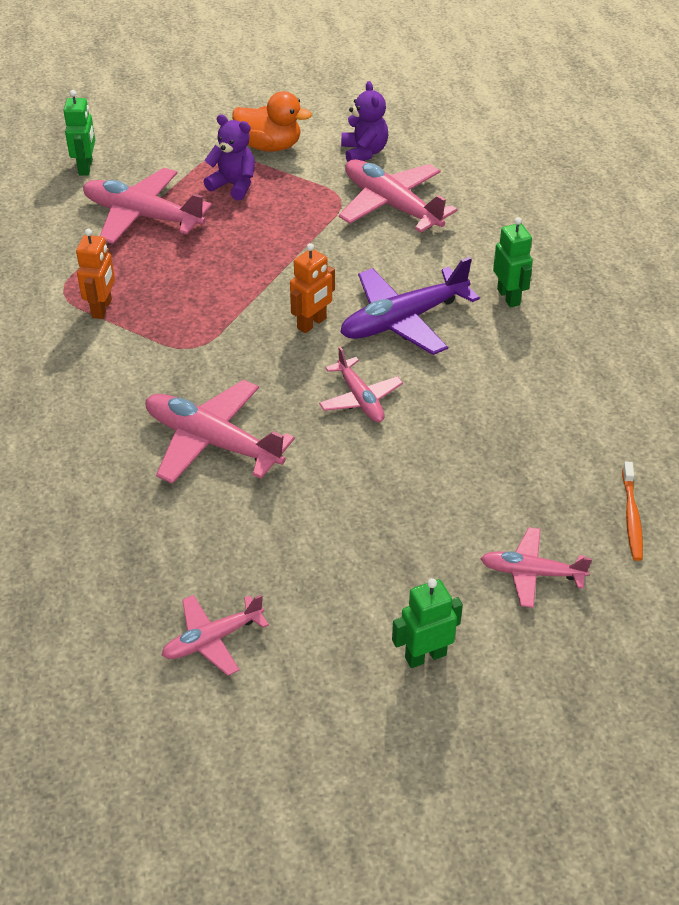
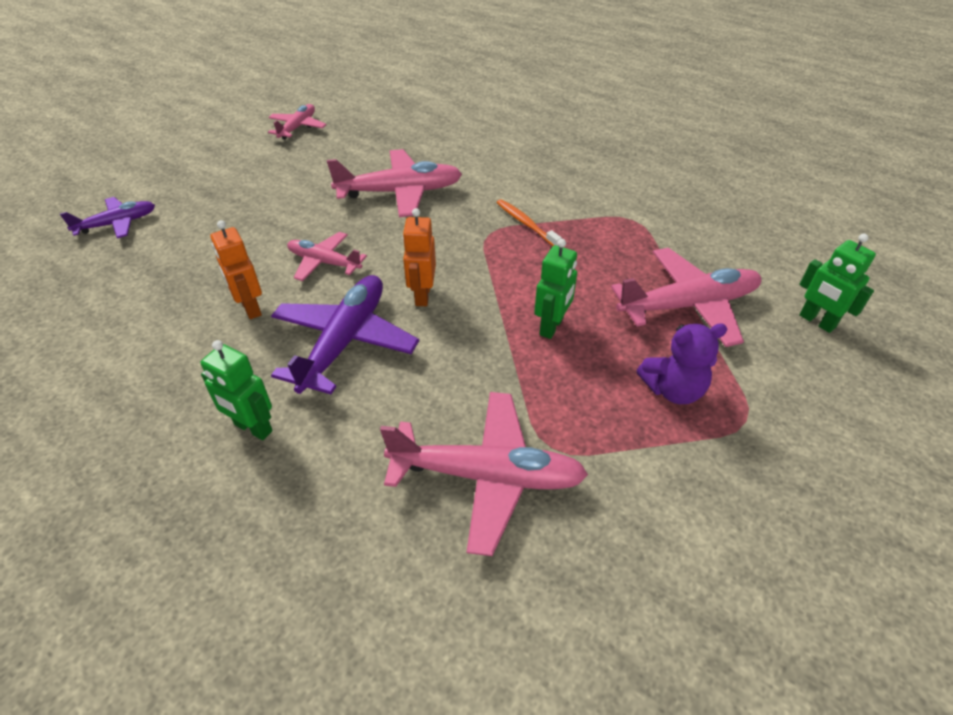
camera: 140 degrees right, 0 degrees up
(102, 308) = (589, 224): orange robot -> orange robot (250, 308)
(270, 146) = (723, 474): orange duck -> none
(364, 152) = (614, 549): purple teddy bear -> none
(425, 656) = (170, 165): green robot -> green robot (552, 327)
(531, 573) = (117, 224): pink plane -> purple plane
(631, 516) = (43, 287): orange toothbrush -> orange toothbrush (526, 224)

